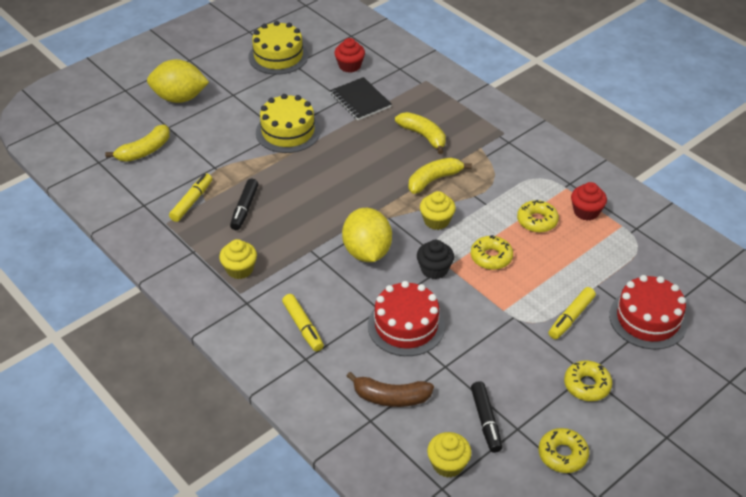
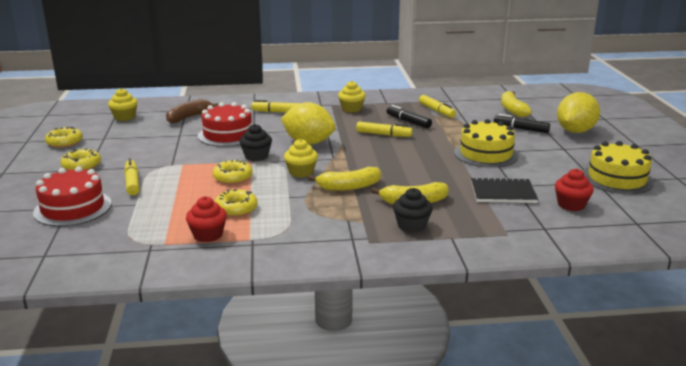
camera: 125 degrees right, 20 degrees down
(297, 210) = (383, 134): none -> yellow marker
(434, 180) = (348, 187): yellow banana -> yellow banana turned 75 degrees clockwise
(460, 123) = (411, 226): none -> black cupcake
(486, 421) = (126, 132): black marker -> black marker (521, 129)

